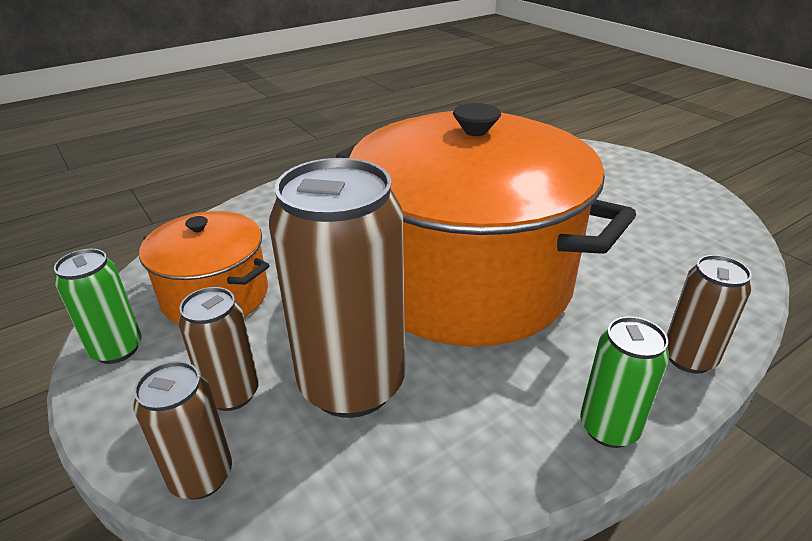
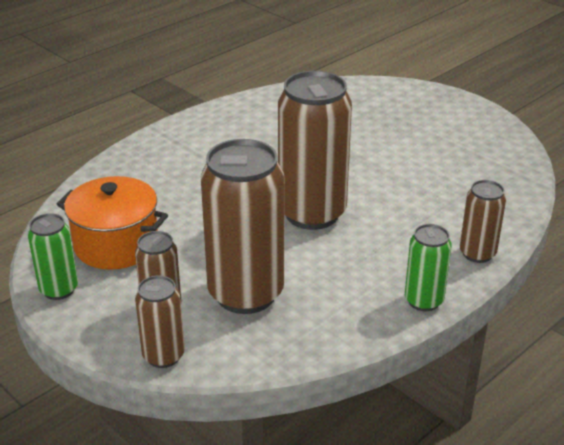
camera: 10 degrees left, 0 degrees up
(465, 279) = (312, 213): orange pot -> brown can

